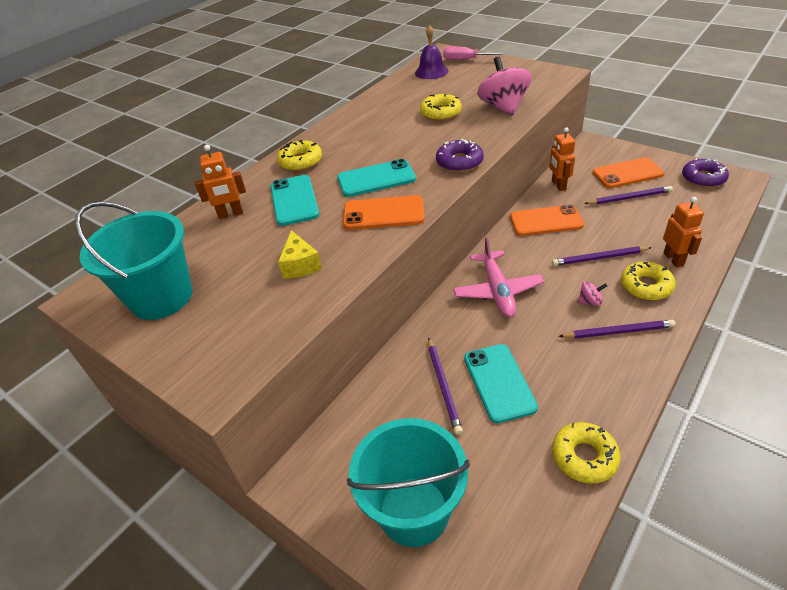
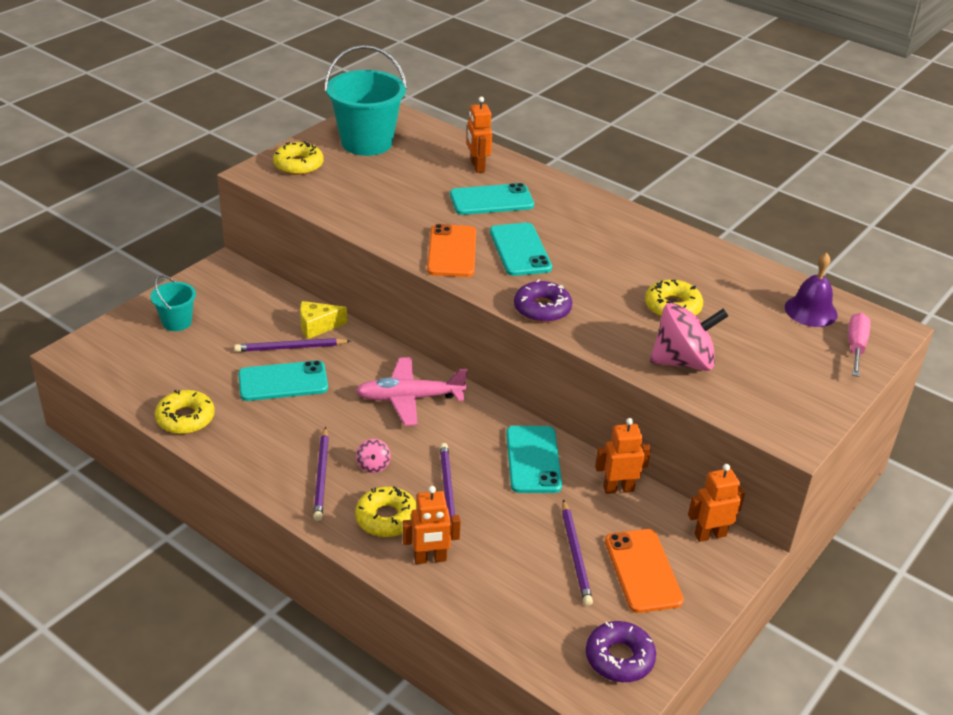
camera: 85 degrees right, 5 degrees down
(300, 161) = (569, 203): yellow donut -> yellow donut (298, 165)
(300, 265) = (385, 205): yellow cheese -> yellow cheese (317, 326)
(414, 511) = (177, 322): turquoise bucket -> turquoise bucket, size x0.52
(546, 221) = (533, 460): orange phone -> turquoise phone
(582, 153) = (710, 535): none -> orange robot

